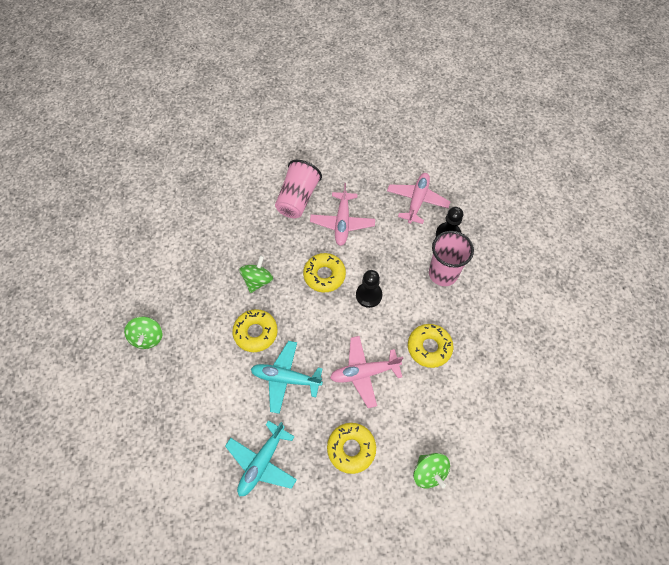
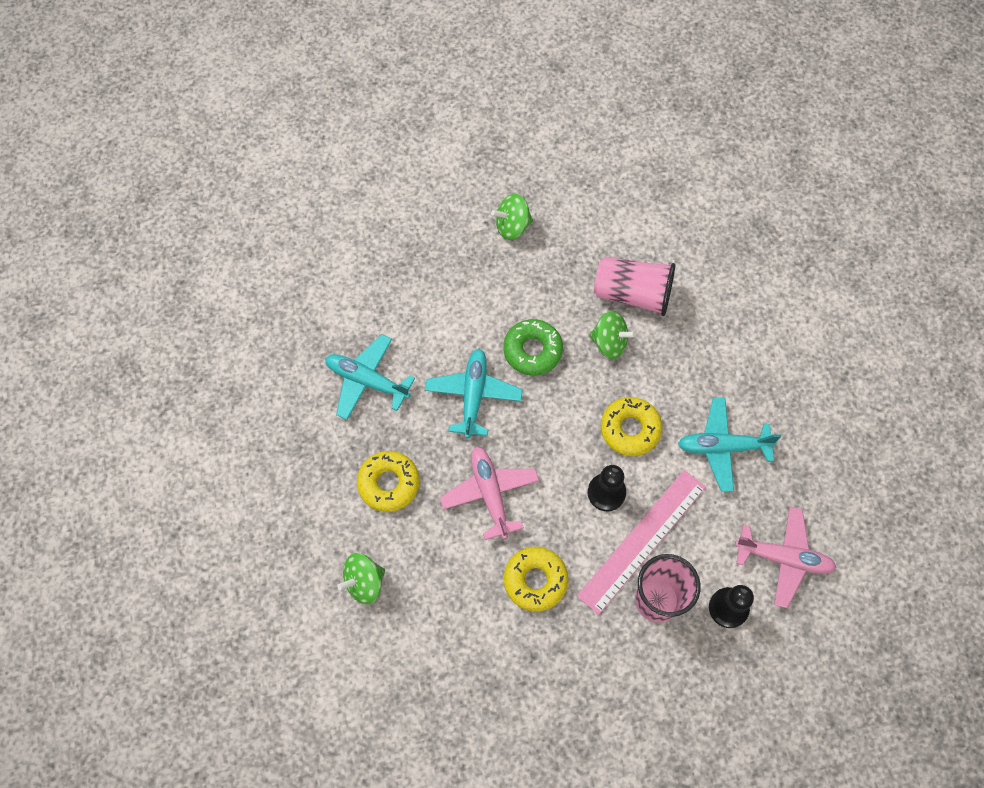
camera: 85 degrees right, 5 degrees up
(255, 333) = (532, 350): yellow donut -> green donut
(298, 199) = (754, 379): pink cup -> pink cup (632, 294)
(342, 222) = (723, 447): pink plane -> turquoise plane
(403, 277) = (642, 541): none -> pink ruler

